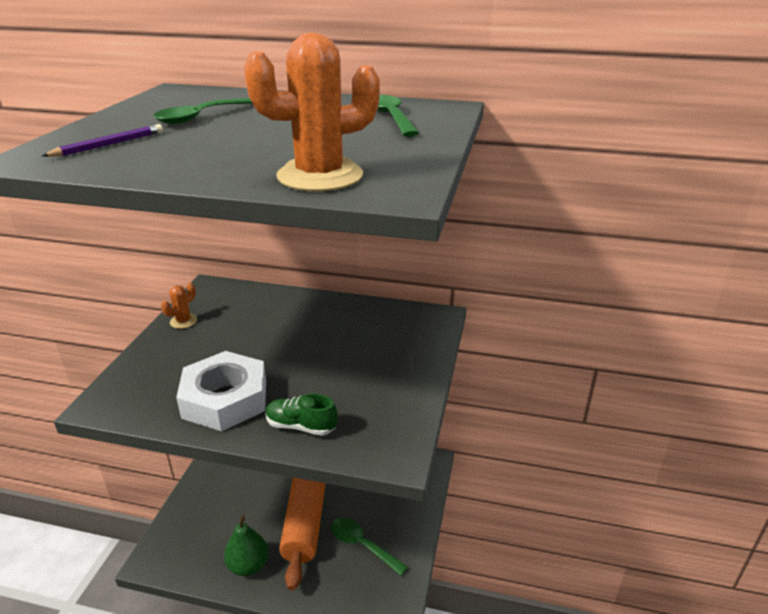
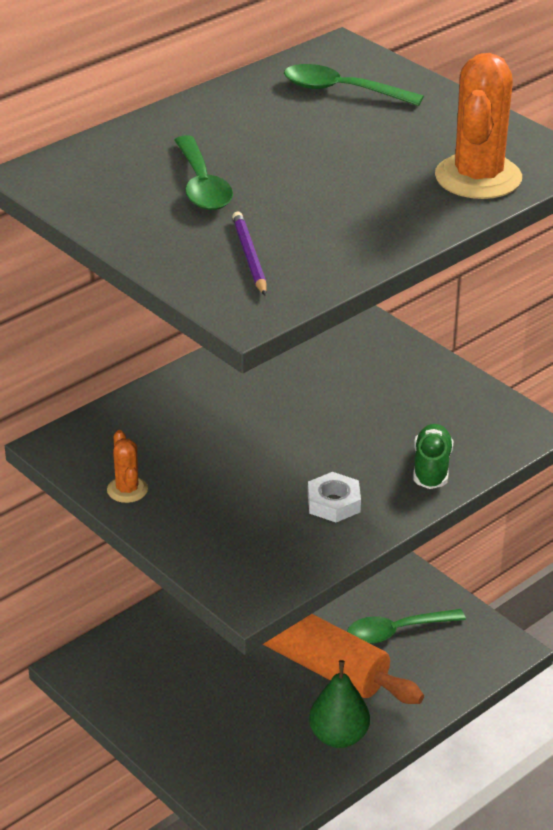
camera: 55 degrees left, 5 degrees up
(225, 399) = (333, 503): white nut -> white nut, size x0.49
(301, 426) = (431, 468): green shoe -> green shoe turned 135 degrees clockwise

